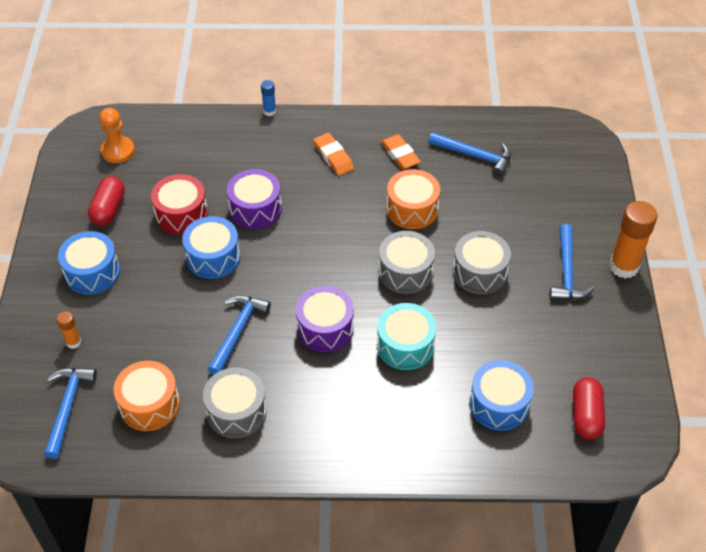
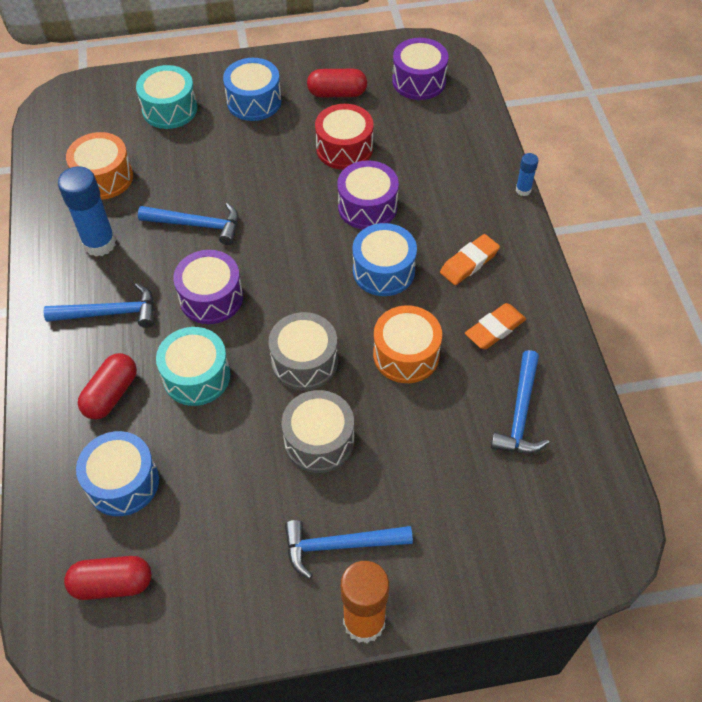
camera: 80 degrees right, 5 degrees up
(68, 407) = (97, 123): blue hammer -> blue hammer (110, 313)
(73, 342) = (170, 109): orange glue stick -> turquoise drum
(118, 151) = (419, 81): orange pawn -> purple drum
(213, 257) = (291, 186): blue drum -> blue drum (383, 271)
(236, 411) = (99, 243): grey drum -> blue glue stick
(412, 409) = (111, 394): none -> red capsule

